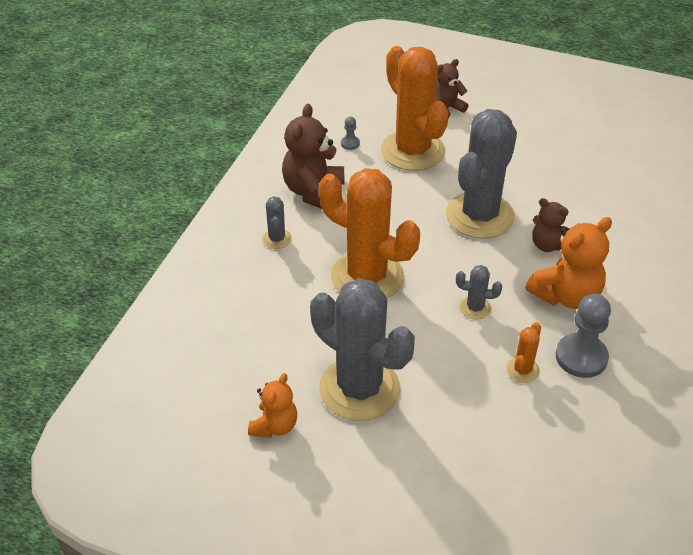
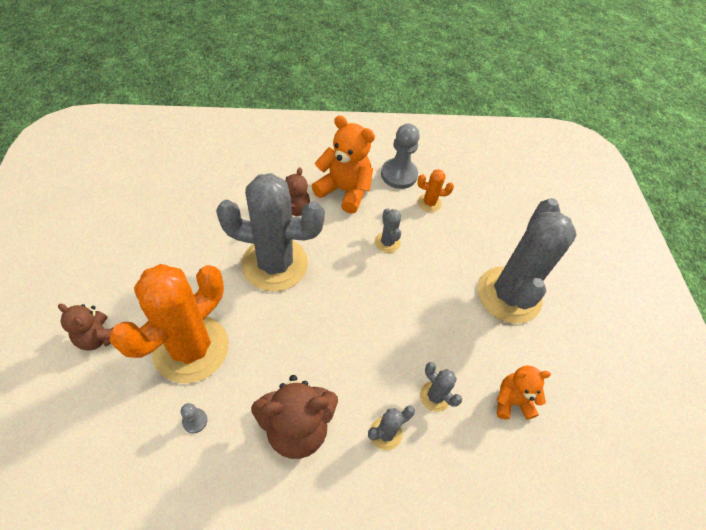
camera: 120 degrees left, 10 degrees up
(274, 426) = (578, 340): orange teddy bear -> orange teddy bear (512, 401)
(287, 281) = (435, 396): none -> grey cactus
(367, 277) = (394, 329): orange cactus -> none

